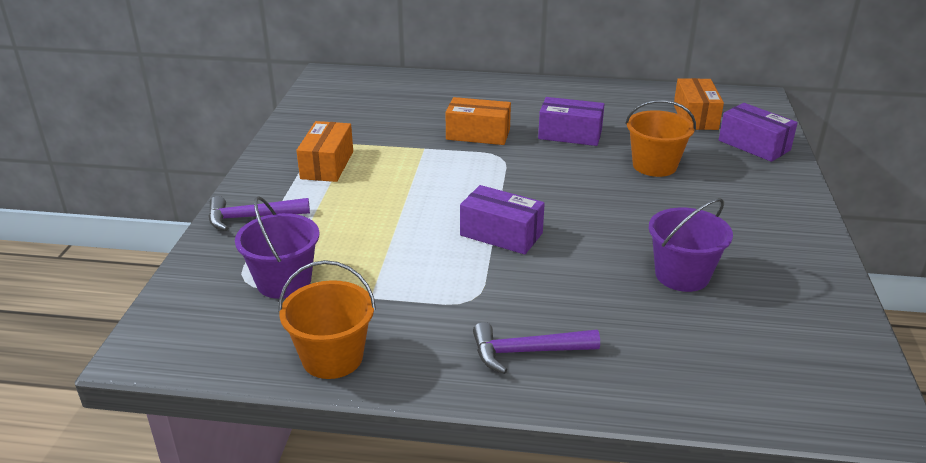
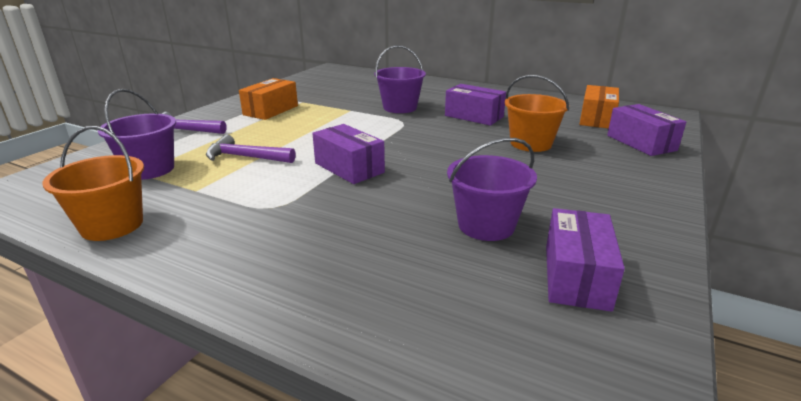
camera: 20 degrees right, 5 degrees down
(478, 134) = (400, 108): orange box -> purple bucket
(527, 352) = (272, 257): purple hammer -> purple hammer (246, 157)
(783, 308) = (576, 276): none -> purple box

